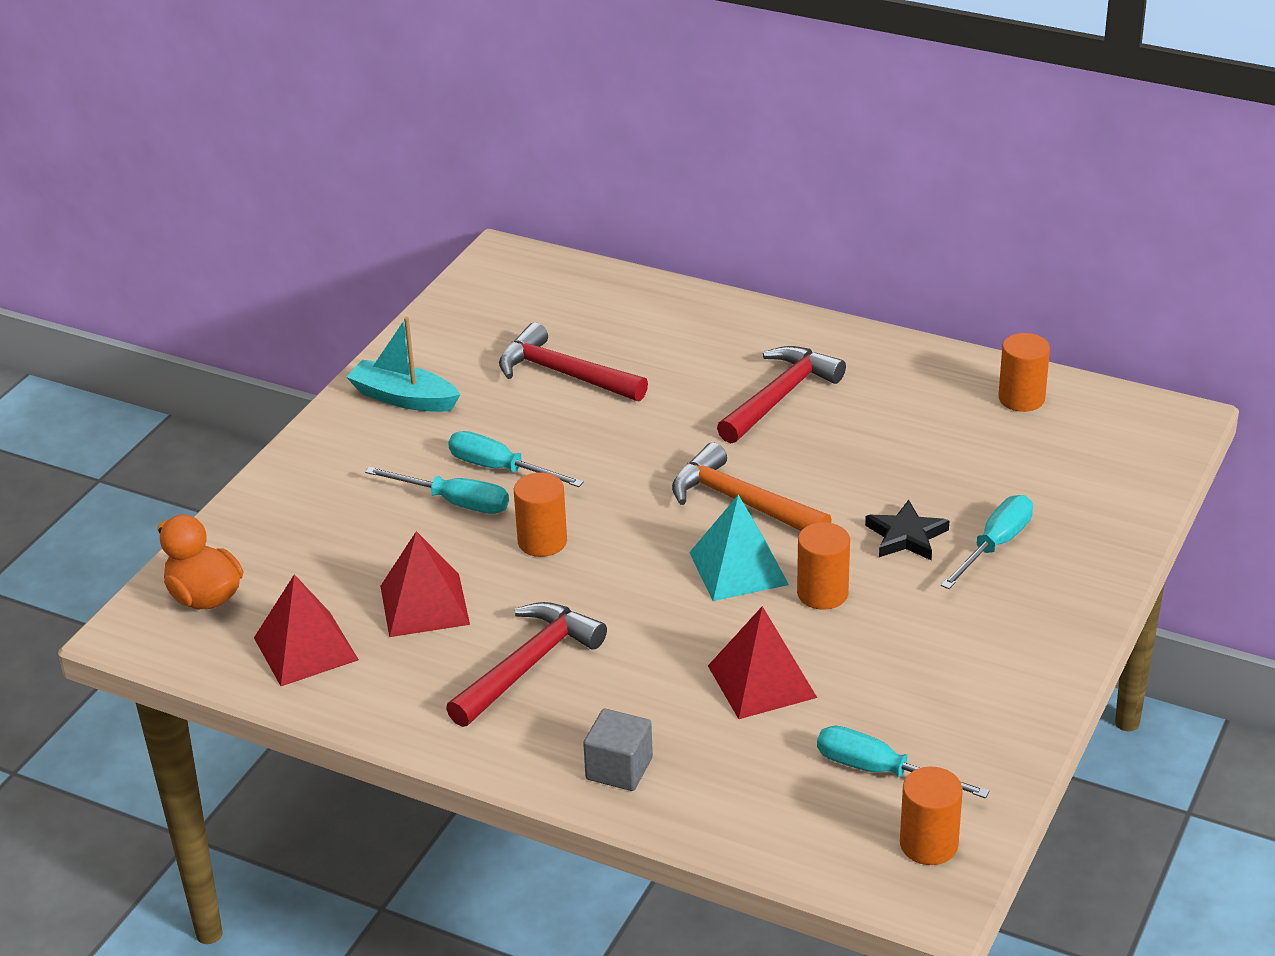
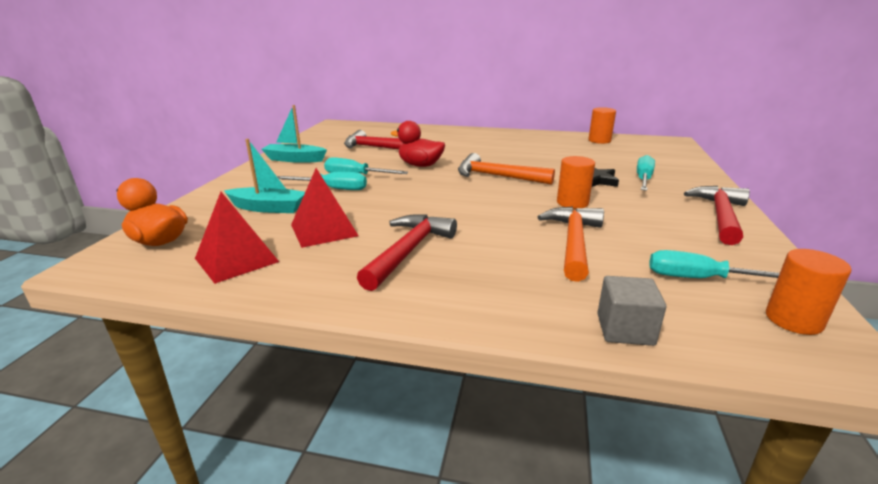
camera: 15 degrees left, 10 degrees down
(351, 541) = (268, 208): none -> turquoise boat
(542, 542) = (392, 198): orange cylinder -> none
(619, 768) = (511, 302): grey cube -> grey cube (625, 329)
(621, 448) = (420, 165): none -> red duck
(738, 568) = (515, 198): turquoise pyramid -> none
(762, 681) = (573, 242): red pyramid -> orange hammer
(780, 396) = (489, 147): red hammer -> red hammer (720, 216)

